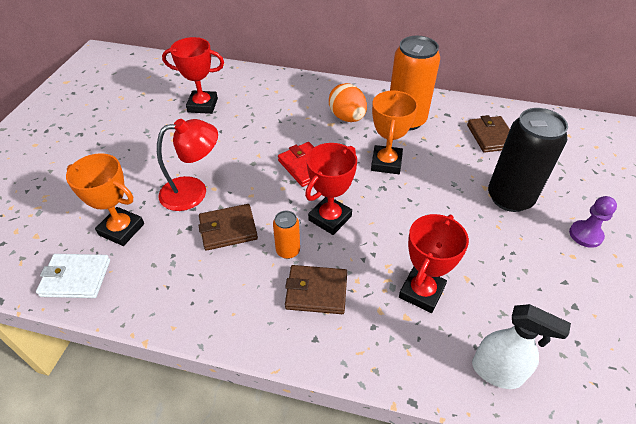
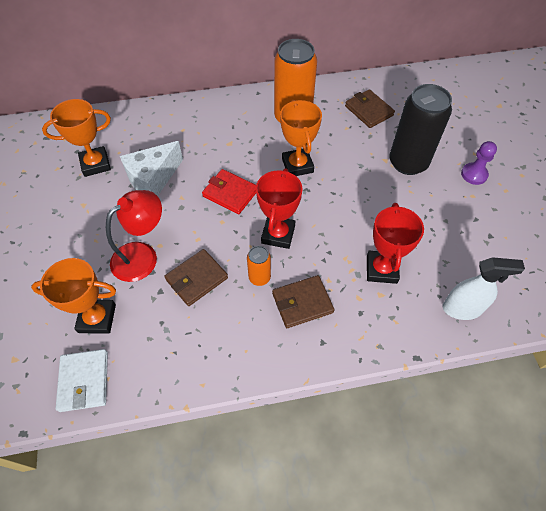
camera: 25 degrees left, 10 degrees up
(76, 278) = (84, 381): white wallet -> white wallet turned 75 degrees counterclockwise
(202, 105) = (95, 164): red trophy -> orange trophy
(243, 132) = (153, 179): none -> white cheese
(347, 117) = (240, 132): orange egg -> none

